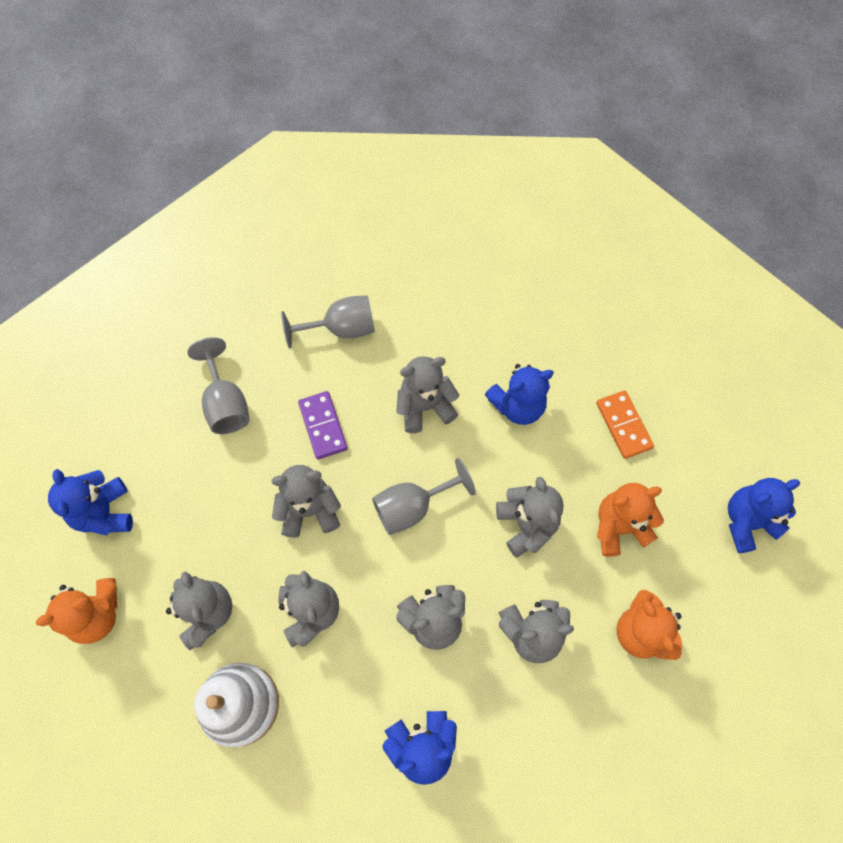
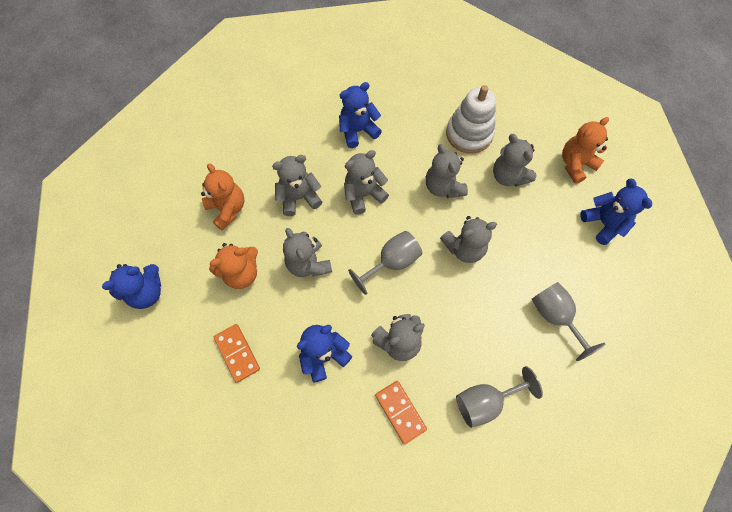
camera: 170 degrees right, 0 degrees up
(323, 426) = (474, 311): purple domino -> none
(438, 334) = (400, 412): none -> orange domino

